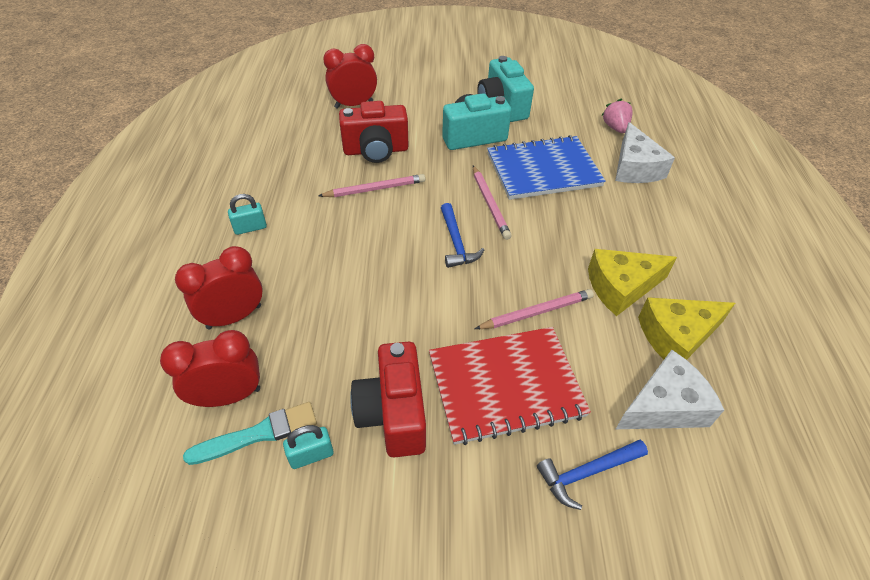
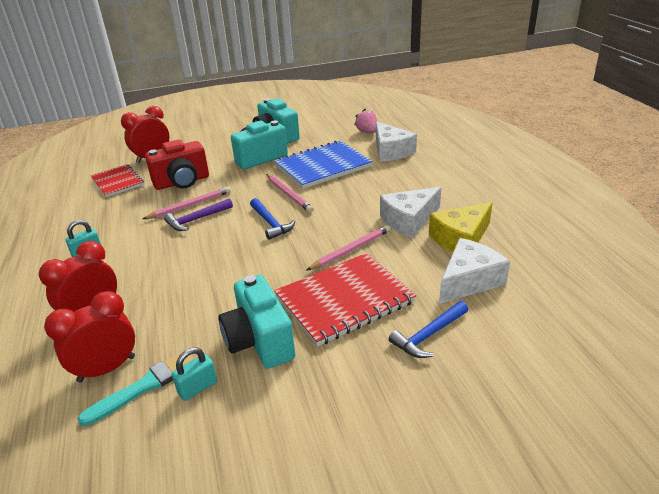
camera: 15 degrees left, 15 degrees down
(307, 131) = (117, 182): none -> red notebook
(376, 212) = (197, 219): none -> purple hammer
(393, 413) = (259, 341): red camera -> turquoise camera
(621, 287) = (409, 220): yellow cheese -> white cheese

